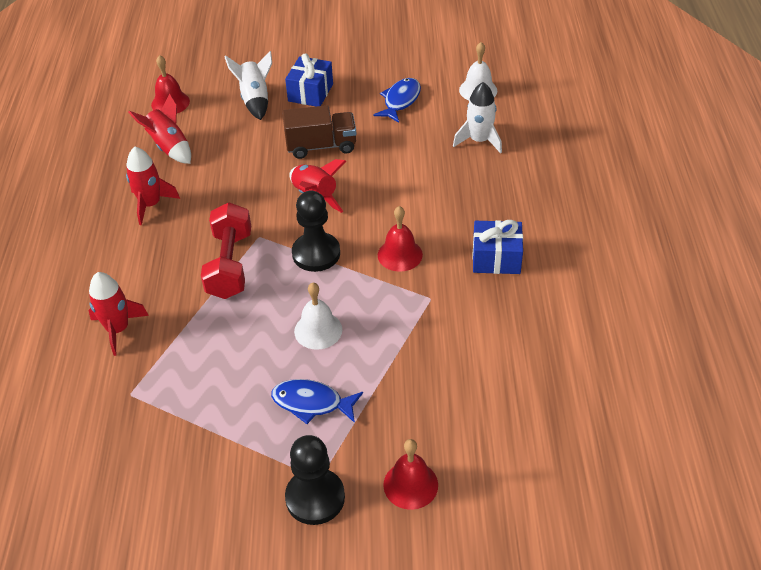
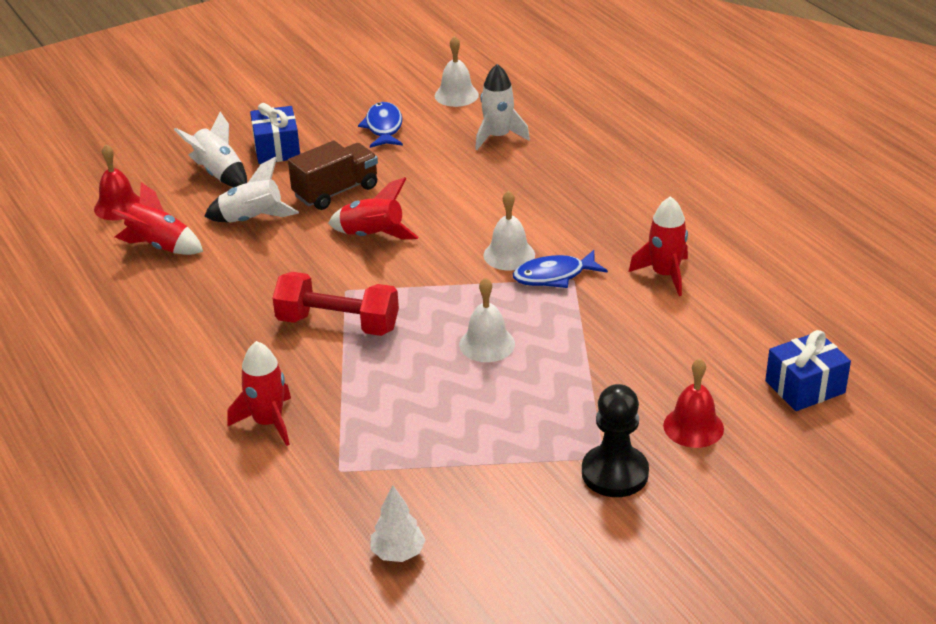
camera: 30 degrees left, 10 degrees down
(109, 488) = (398, 553): none -> white tree
(150, 205) = (191, 303): red rocket -> red rocket (665, 275)
(230, 265) = (338, 324): red dumbbell -> red dumbbell turned 45 degrees counterclockwise
(245, 148) = (252, 220): none -> white rocket
(312, 403) = (538, 403): blue fish -> blue fish (554, 276)
(316, 253) = (422, 283): black pawn -> none
(400, 254) = (509, 255): red bell -> white bell
(496, 258) = (606, 226): blue gift -> blue gift (805, 387)

